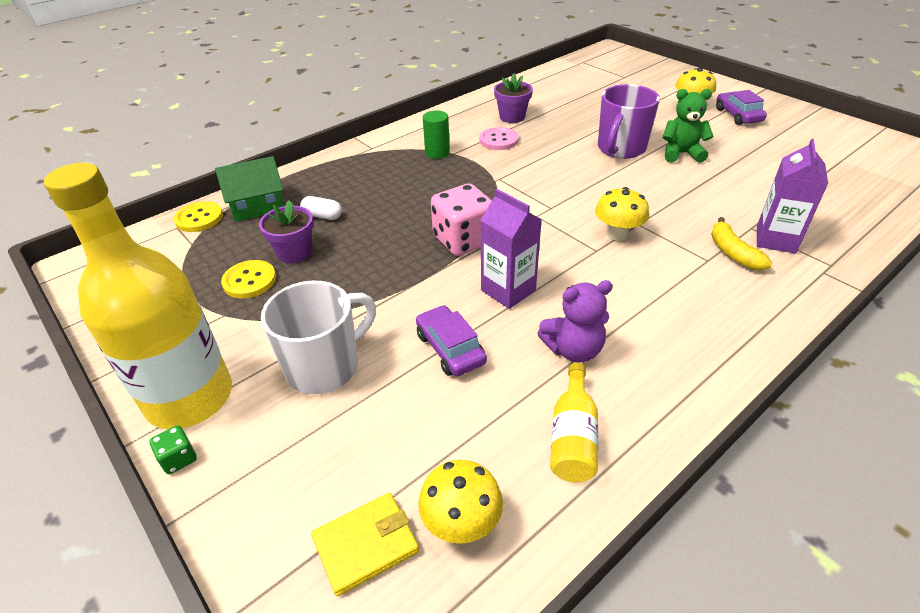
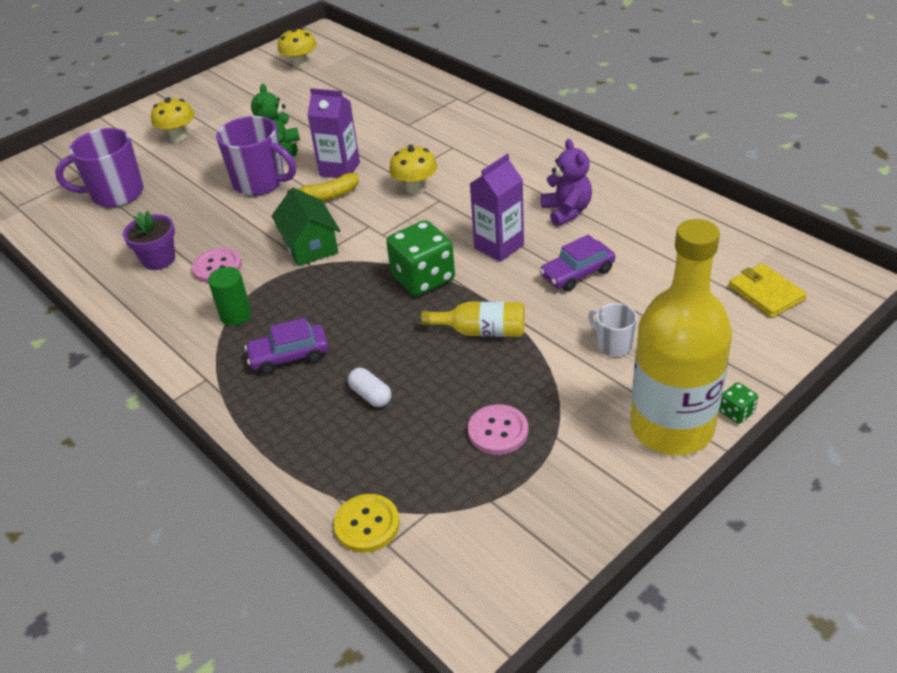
camera: 90 degrees left, 0 degrees up
(249, 281) = (498, 431): yellow button -> pink button
(257, 206) = (341, 467): green house -> green house (310, 245)
(294, 252) = (445, 404): purple flower pot -> none
(322, 216) = (370, 395): white capsule -> white capsule turned 60 degrees counterclockwise
(325, 366) = (613, 344): white mug -> white mug, size x0.53
(461, 523) = (734, 254): yellow mushroom -> yellow mushroom (300, 65)
(463, 240) = (423, 278): pink dice -> green dice
(573, 437) = (651, 211): yellow bottle -> yellow bottle (482, 331)
(599, 92) = (116, 194): none -> purple mug
(733, 253) = (442, 135): yellow banana -> yellow banana (328, 196)
(737, 115) = (210, 112): purple car -> purple car (289, 356)
(775, 239) = (425, 116): purple carton -> purple carton (339, 169)

